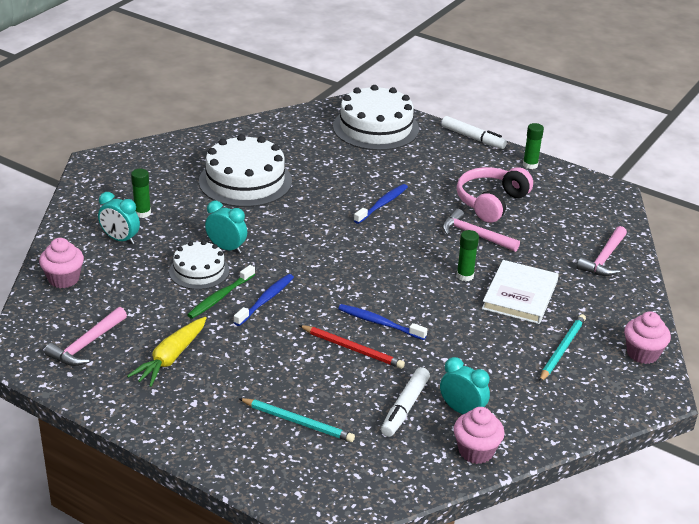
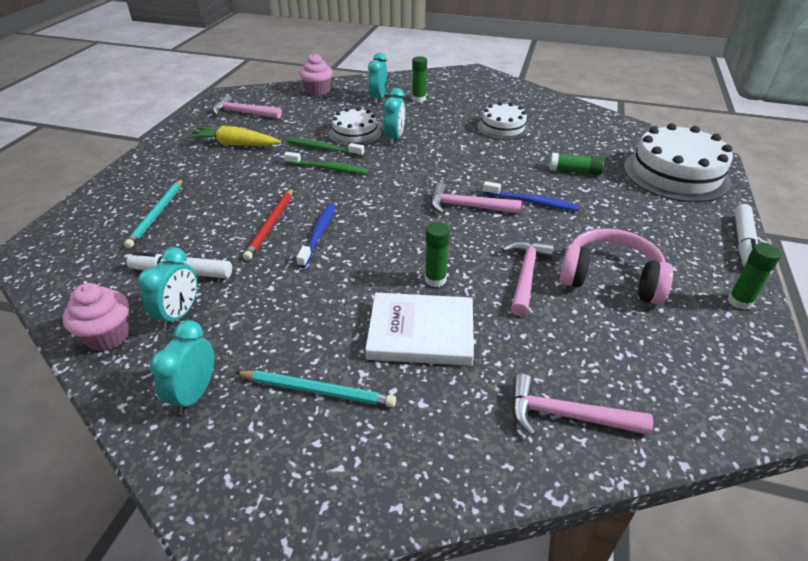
camera: 75 degrees right, 5 degrees up
(245, 181) = (503, 127): white cake -> white cake, size x0.58
(265, 300) = (328, 168): blue toothbrush -> green toothbrush
(346, 170) = (574, 171): none -> green glue stick
(374, 236) = (468, 206): none -> pink hammer
(551, 405) = (195, 394): none -> turquoise clock
(642, 353) = (337, 496): pink cupcake -> none

